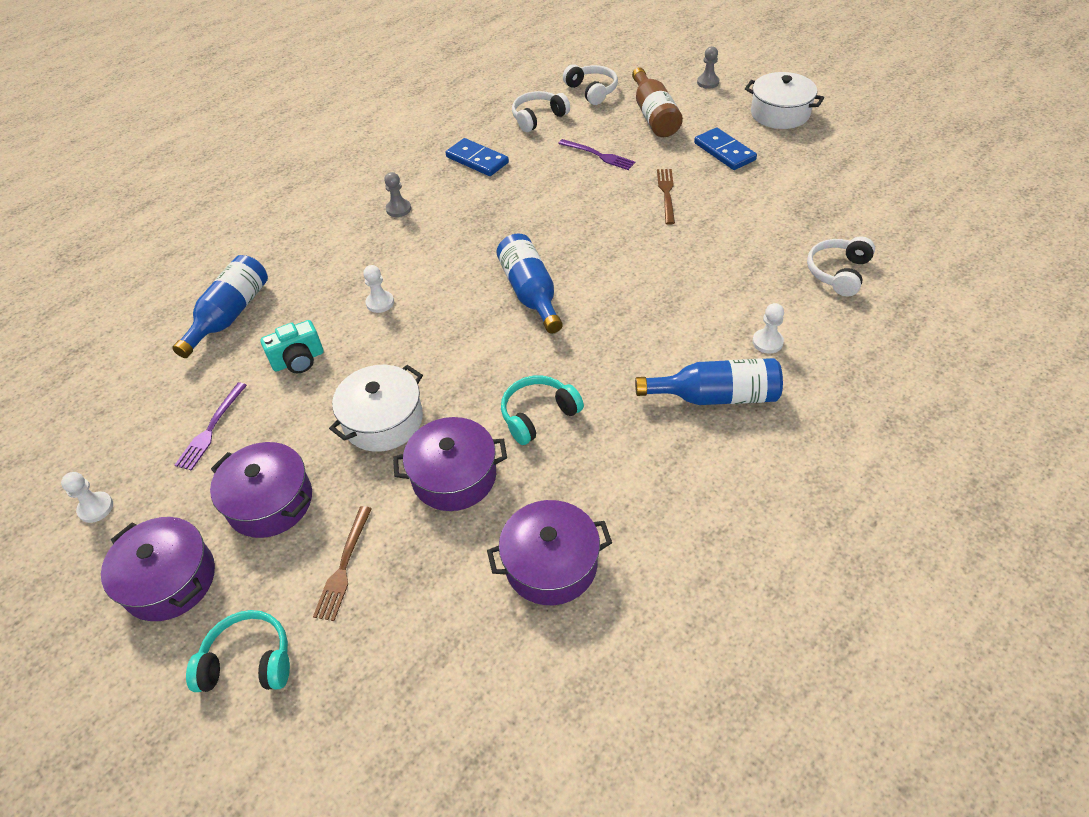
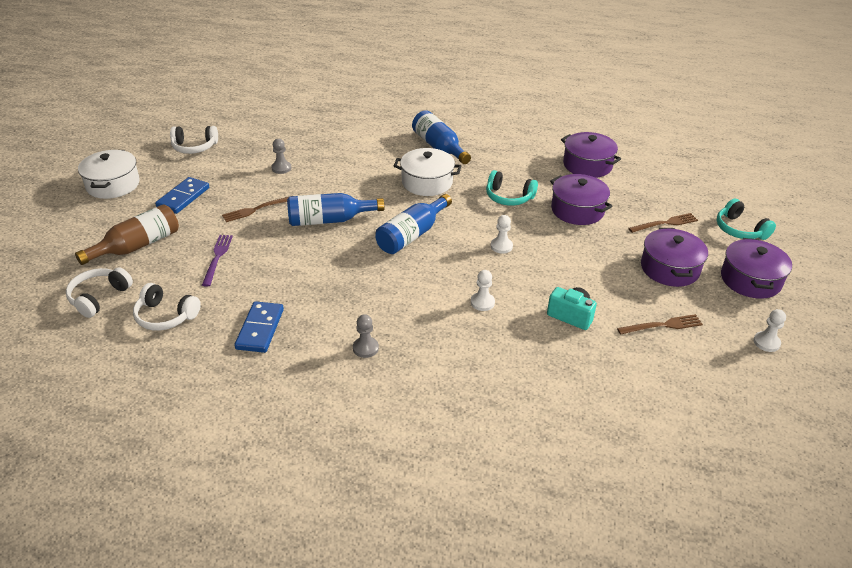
camera: 125 degrees left, 10 degrees down
(211, 429) = (662, 325): purple fork -> brown fork
(230, 315) = (572, 385): blue bottle -> blue bottle (329, 220)
(383, 420) = (573, 252): white pot -> white pot (427, 182)
(708, 82) = (65, 231): grey pawn -> grey pawn (281, 168)
(767, 342) = (383, 141): white pawn -> white pawn (501, 246)
(838, 273) = (304, 131): white headphones -> white headphones (194, 147)

